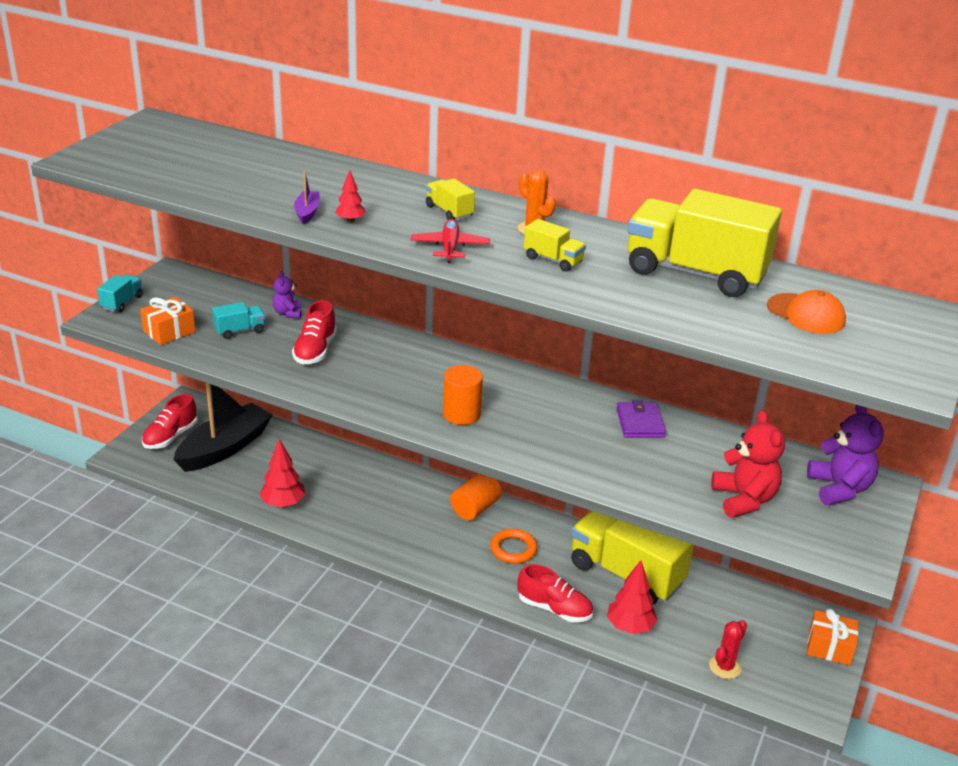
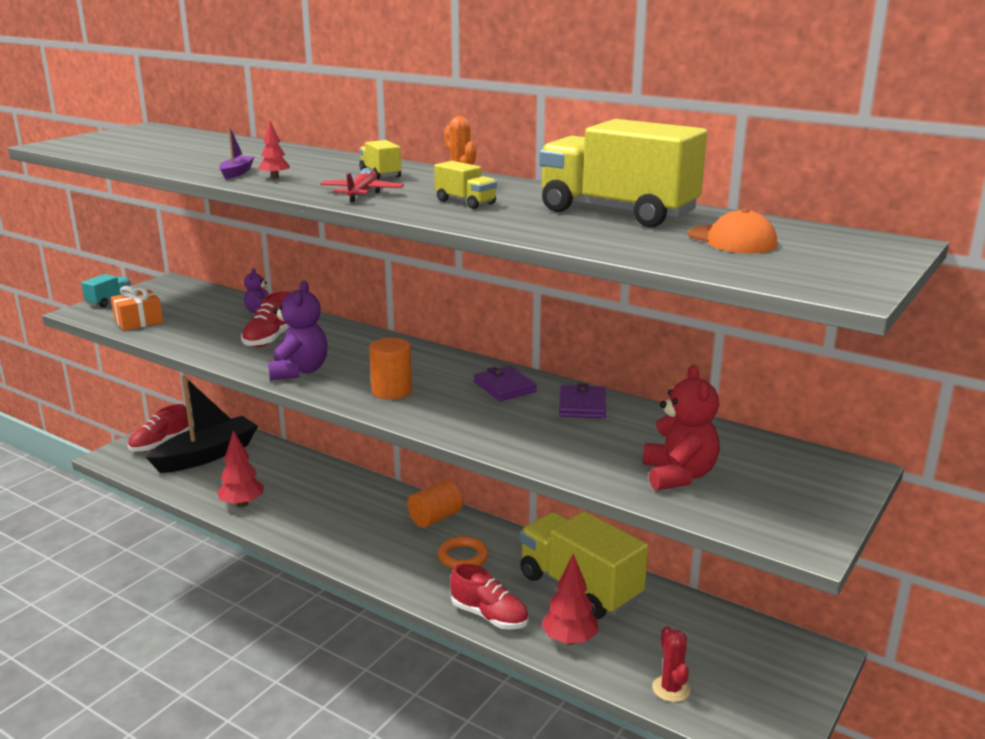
camera: 10 degrees right, 10 degrees down
(240, 330) = (206, 323): turquoise truck -> none
(563, 404) = (504, 387): none -> purple wallet
(725, 667) = (671, 689): red cactus -> red cactus turned 60 degrees counterclockwise
(829, 647) = (803, 677): orange gift -> none
(839, 489) = (797, 471): purple teddy bear -> purple teddy bear (299, 371)

